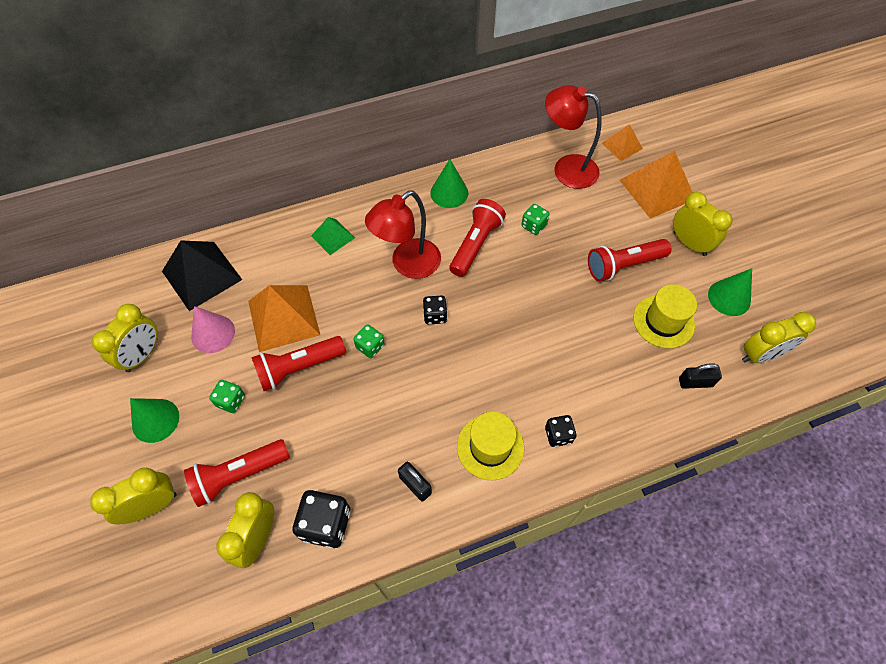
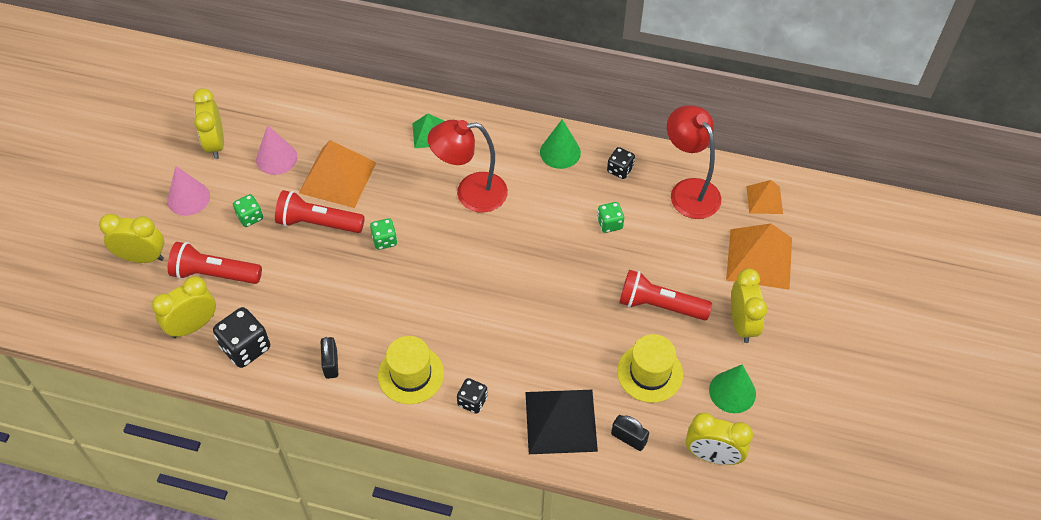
camera: 35 degrees right, 5 degrees down
(142, 355) = (215, 144): yellow clock -> yellow clock turned 105 degrees clockwise
(155, 420) = (188, 198): green cone -> pink cone
(202, 275) = (303, 107): black pyramid -> black pyramid (561, 421)
(435, 315) = (456, 247): black dice -> black dice (620, 170)
(475, 244) = (543, 210): red flashlight -> none

